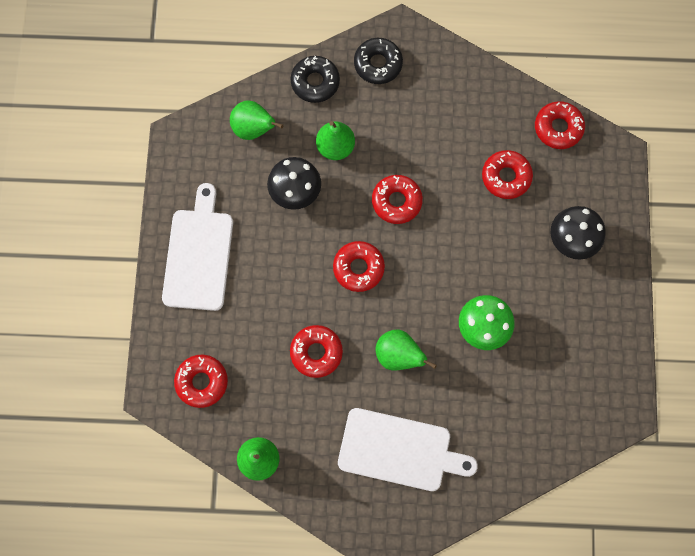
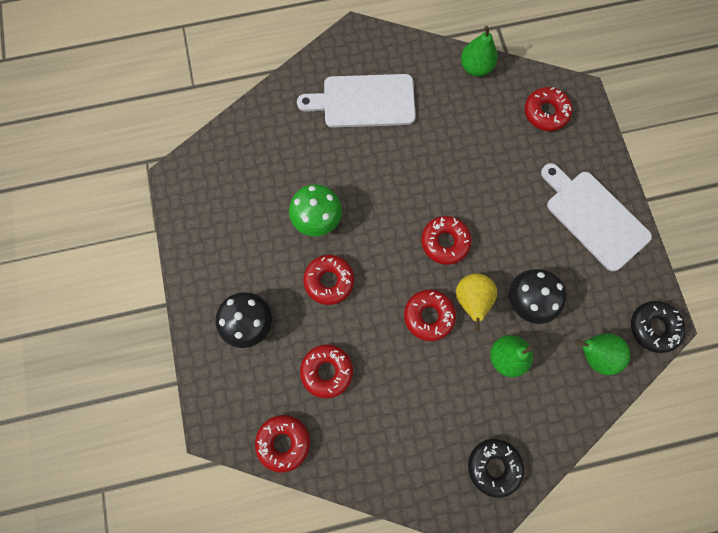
camera: 165 degrees right, 0 degrees up
(199, 254) = (594, 217): white cutting board -> white cutting board turned 150 degrees clockwise
(315, 82) = (552, 425): black donut -> black donut (653, 327)
(316, 352) = (458, 160): red donut -> red donut (329, 281)
(351, 205) = (471, 300): none -> yellow pear
(398, 355) = (386, 175): green pear -> none

